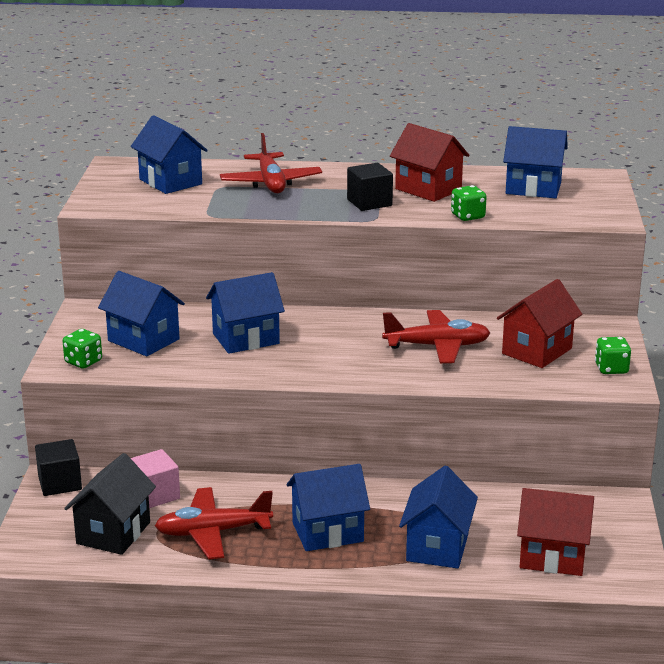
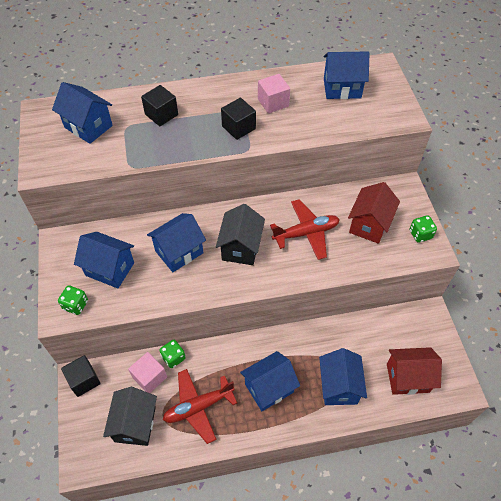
camera: 15 degrees left, 30 degrees up
(271, 183) = (161, 114): red plane -> black cube
(335, 346) = (241, 247): none -> black house
(428, 189) = (273, 102): red house -> pink cube
(468, 216) = (311, 133): green dice -> green dice (173, 357)

